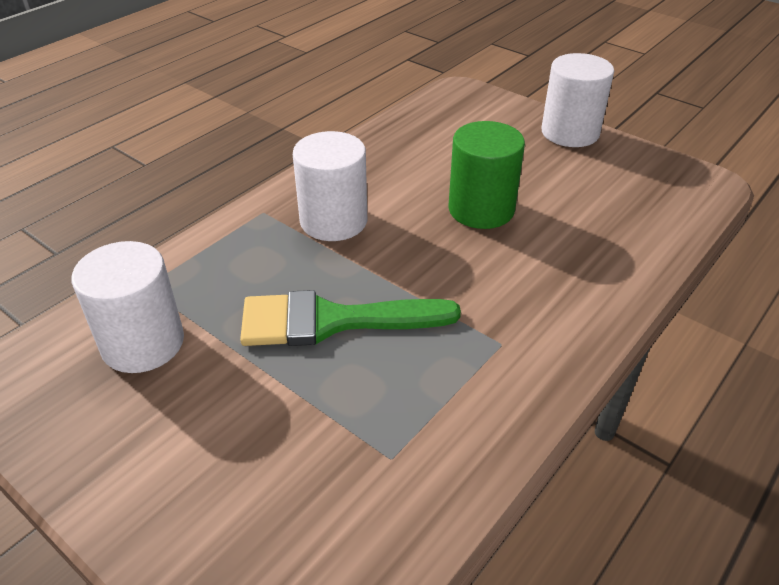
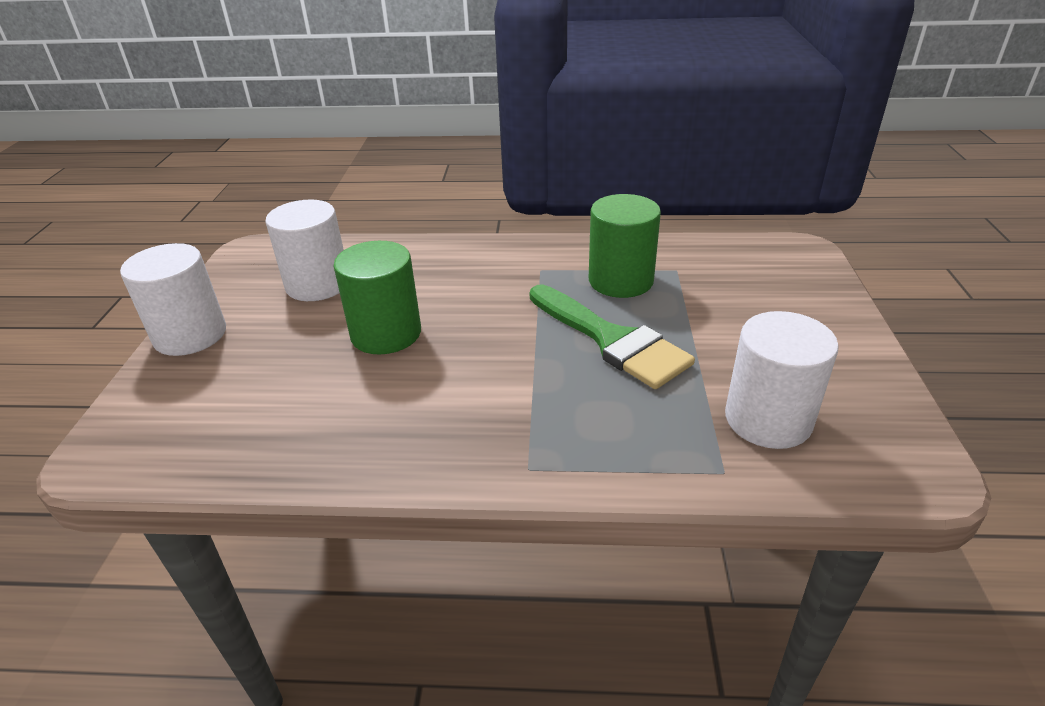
camera: 125 degrees left, 5 degrees down
(333, 221) = (490, 408): white cylinder -> white cylinder (317, 284)
(417, 391) = (620, 280): none -> green cylinder

